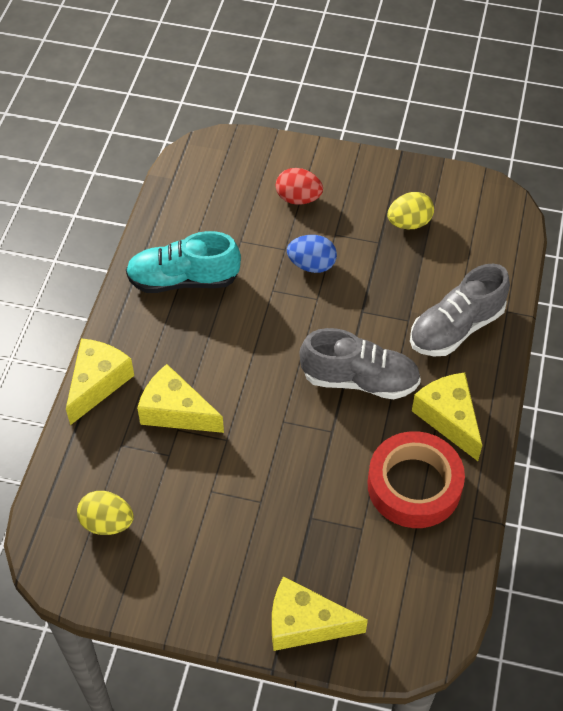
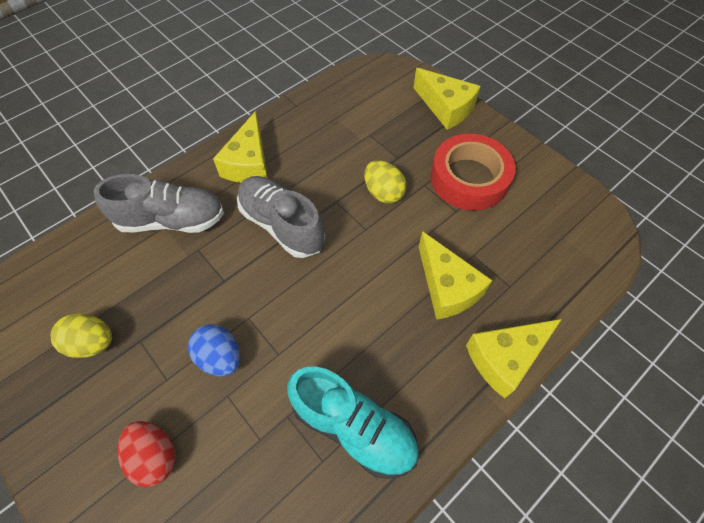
camera: 145 degrees left, 5 degrees up
(107, 523) = (550, 231): yellow egg -> yellow egg (383, 193)
(414, 485) = (314, 139): red tape -> red tape (469, 178)

